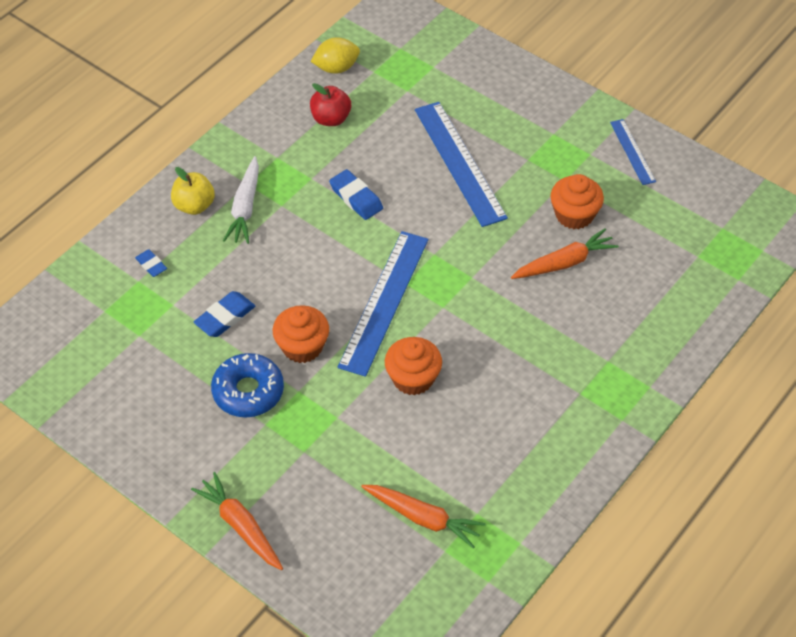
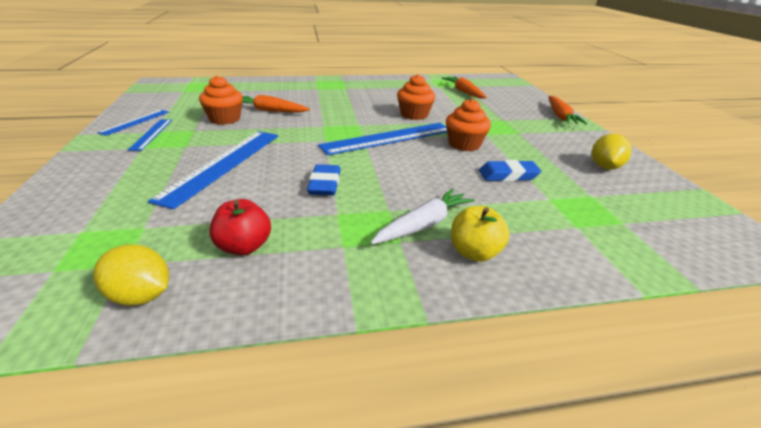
camera: 140 degrees left, 20 degrees down
(141, 403) = (605, 167): none -> yellow lemon
(151, 265) = (556, 230): blue eraser -> none
(248, 391) = (519, 144): blue donut -> none
(582, 150) = (151, 134): none -> blue ruler

